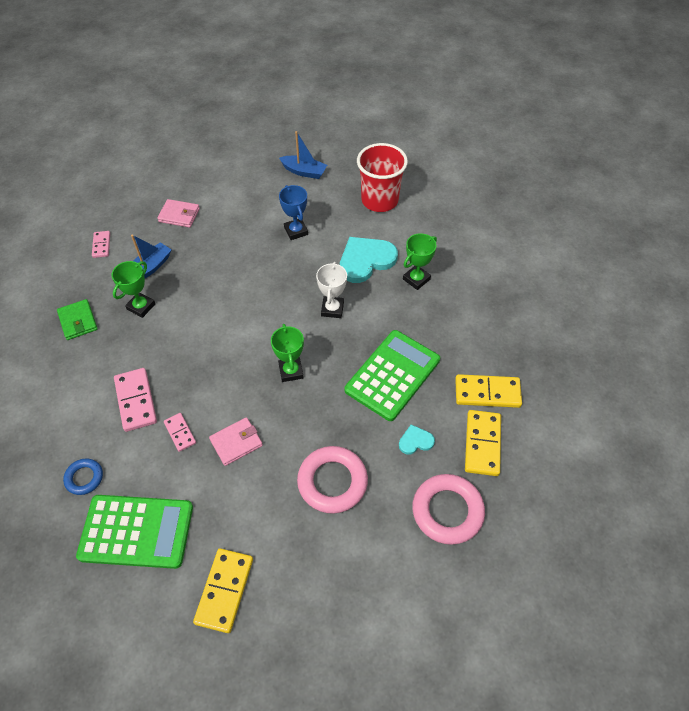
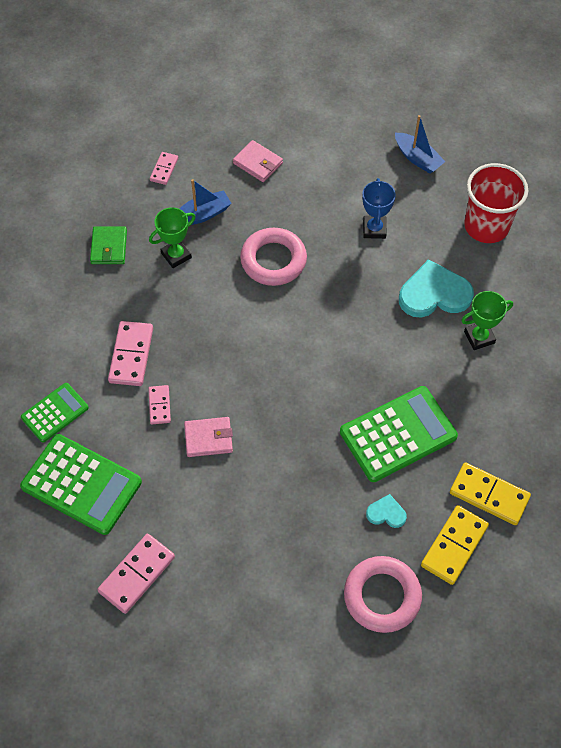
camera: 25 degrees right, 5 degrees up
(84, 478) = (55, 413): blue ring -> green calculator
(224, 591) = (137, 574): yellow domino -> pink domino
(291, 371) = (295, 387): green trophy -> none
(332, 309) = (370, 336): white trophy -> none
(332, 482) = (283, 517): pink ring -> pink ring (273, 260)

